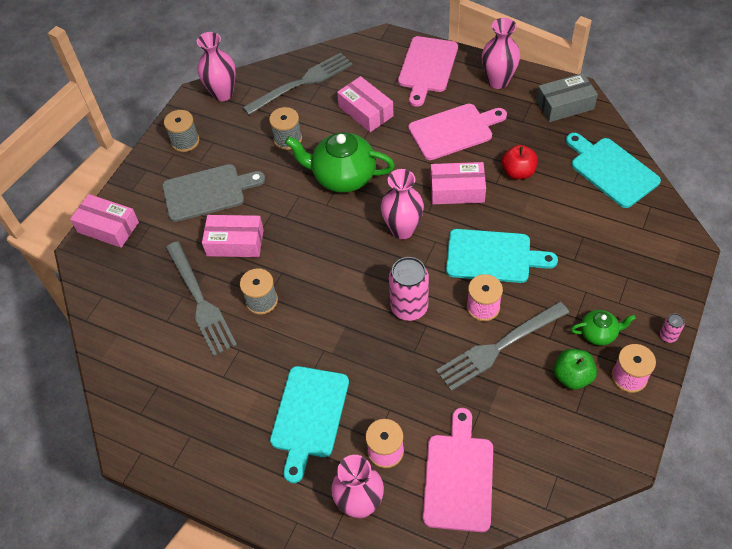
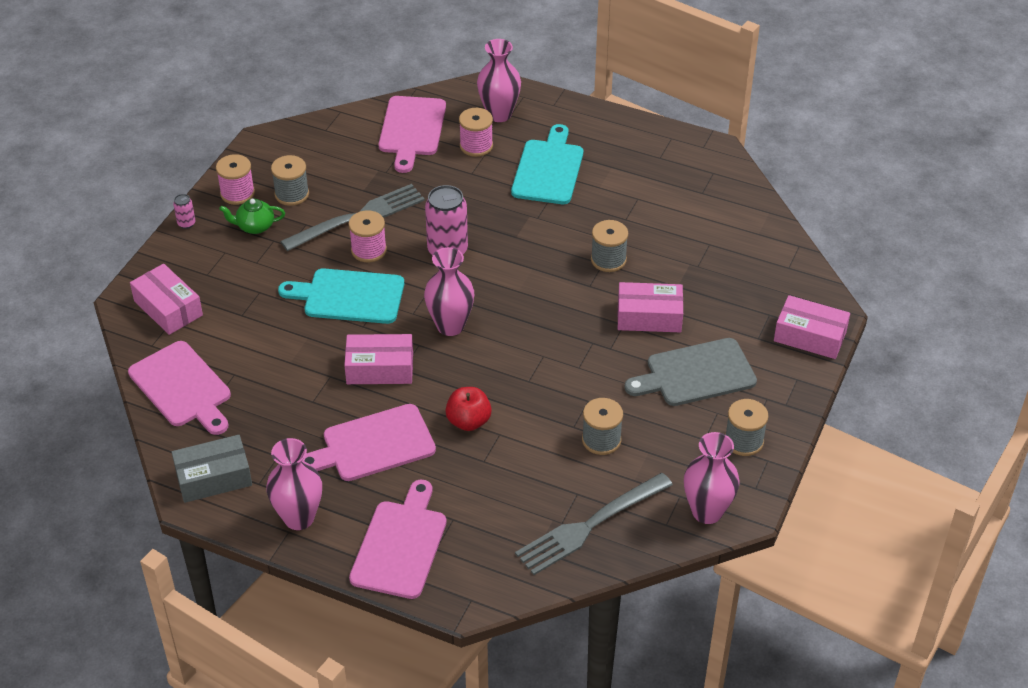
camera: 175 degrees right, 10 degrees down
(200, 301) = (676, 261): grey fork -> none
(343, 177) = (524, 388): green teapot -> none
(365, 111) = (494, 477): pink box -> pink box (168, 308)
(518, 172) = (299, 388): red apple -> red apple (468, 421)
(572, 376) = (292, 194): green apple -> grey spool
(611, 170) = (182, 387): turquoise cutting board -> pink cutting board

